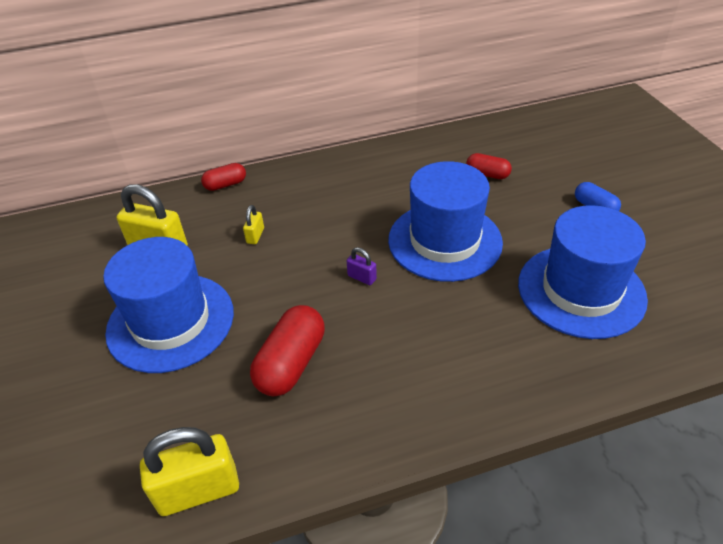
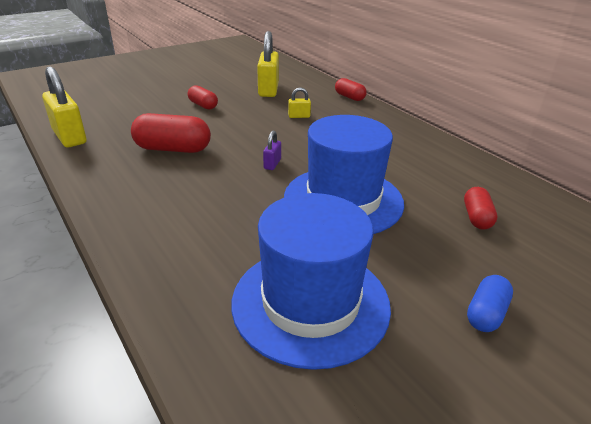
camera: 70 degrees right, 10 degrees down
(171, 322) = (203, 105): blue hat -> red capsule

